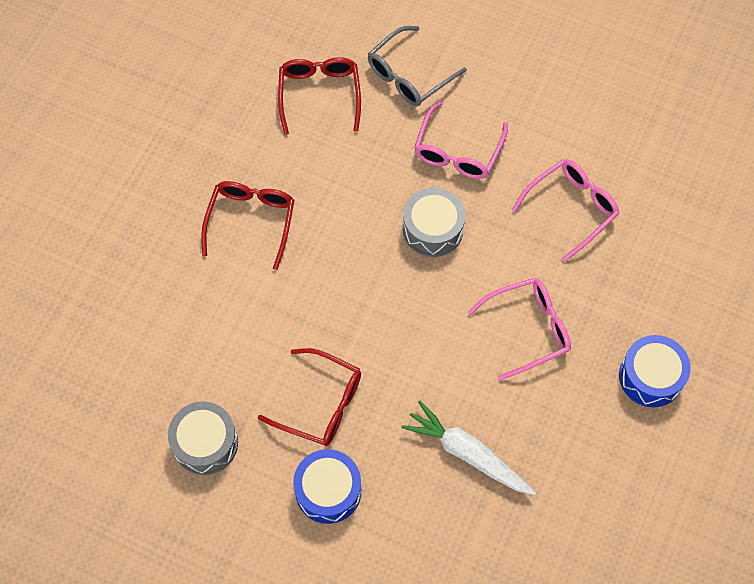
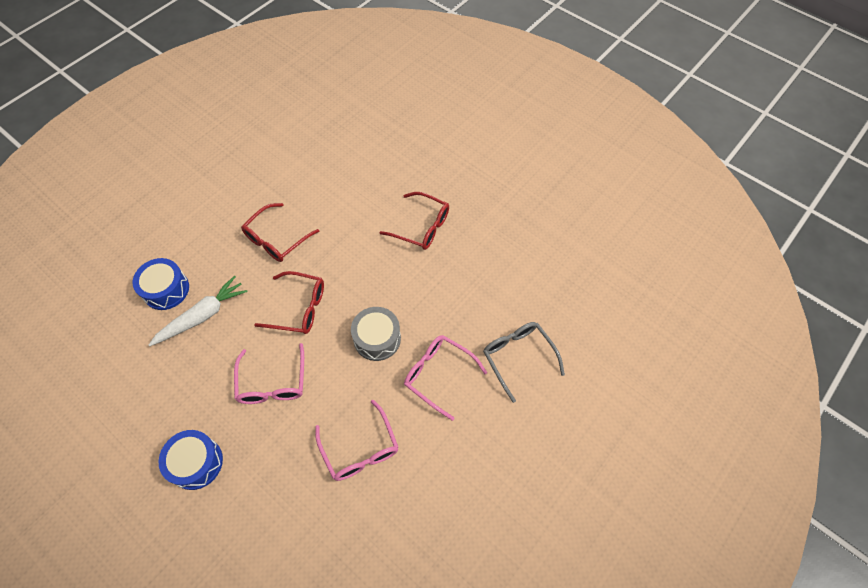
camera: 105 degrees right, 5 degrees down
(205, 443) = (279, 176): grey drum -> none
(319, 95) = (514, 290): red glasses -> red glasses (299, 308)
(328, 491) = (219, 231): blue drum -> blue drum (166, 290)

